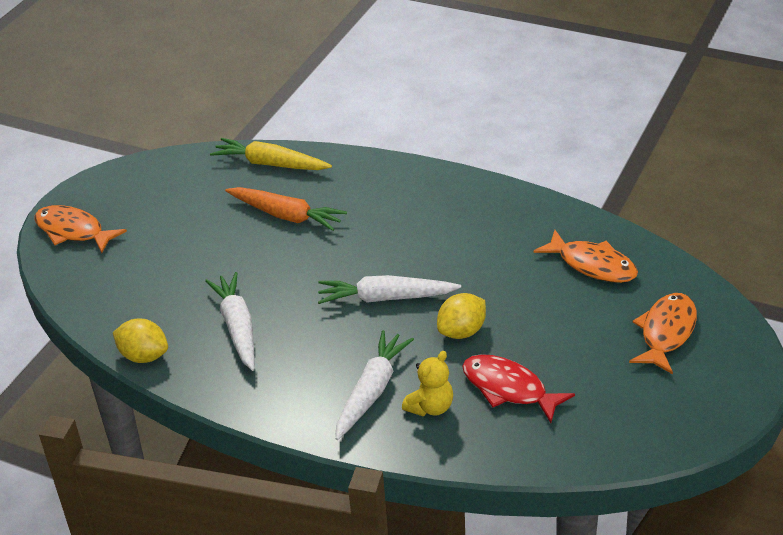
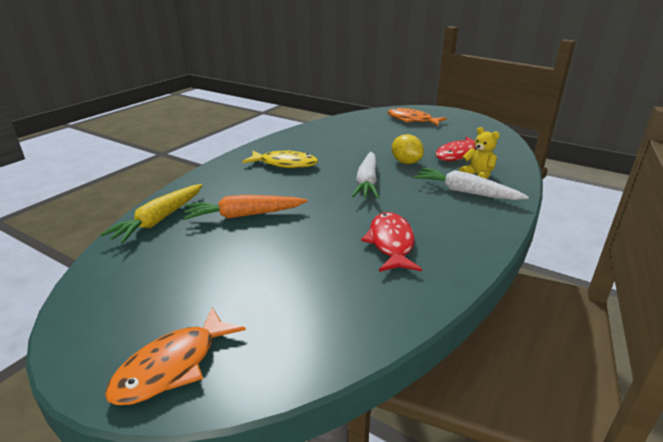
camera: 85 degrees left, 10 degrees down
(144, 356) = (428, 299): yellow lemon -> none
(237, 327) = (391, 243): white carrot -> red fish
(286, 216) = (244, 215): orange carrot -> orange carrot turned 135 degrees counterclockwise
(429, 219) = (285, 164): none -> yellow fish
(592, 265) = (352, 128): orange fish -> none

